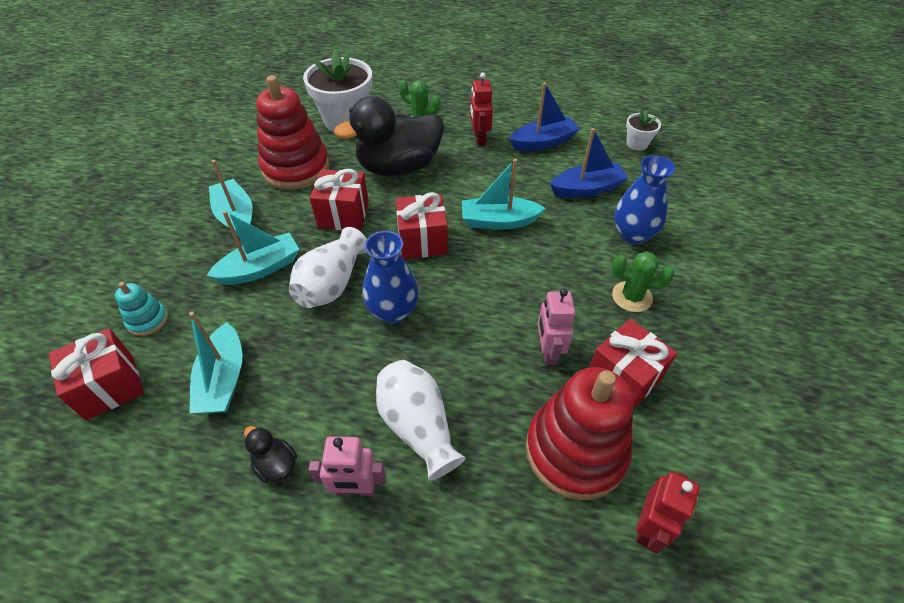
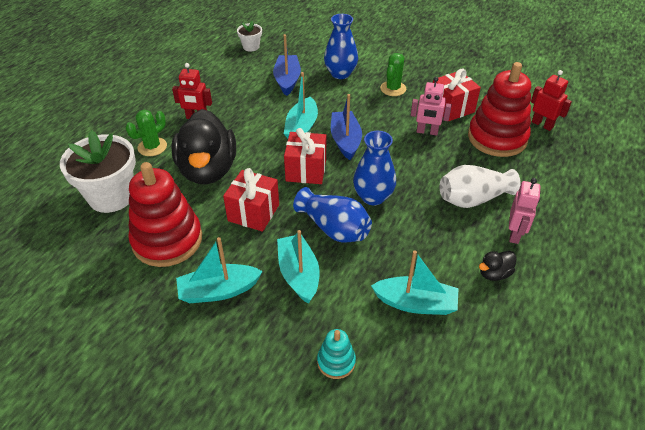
camera: 75 degrees left, 5 degrees down
(110, 386) = (407, 387): red gift -> none
(332, 284) = (334, 228): white vase -> blue vase
(543, 142) = (223, 87): blue boat -> blue boat (345, 140)

